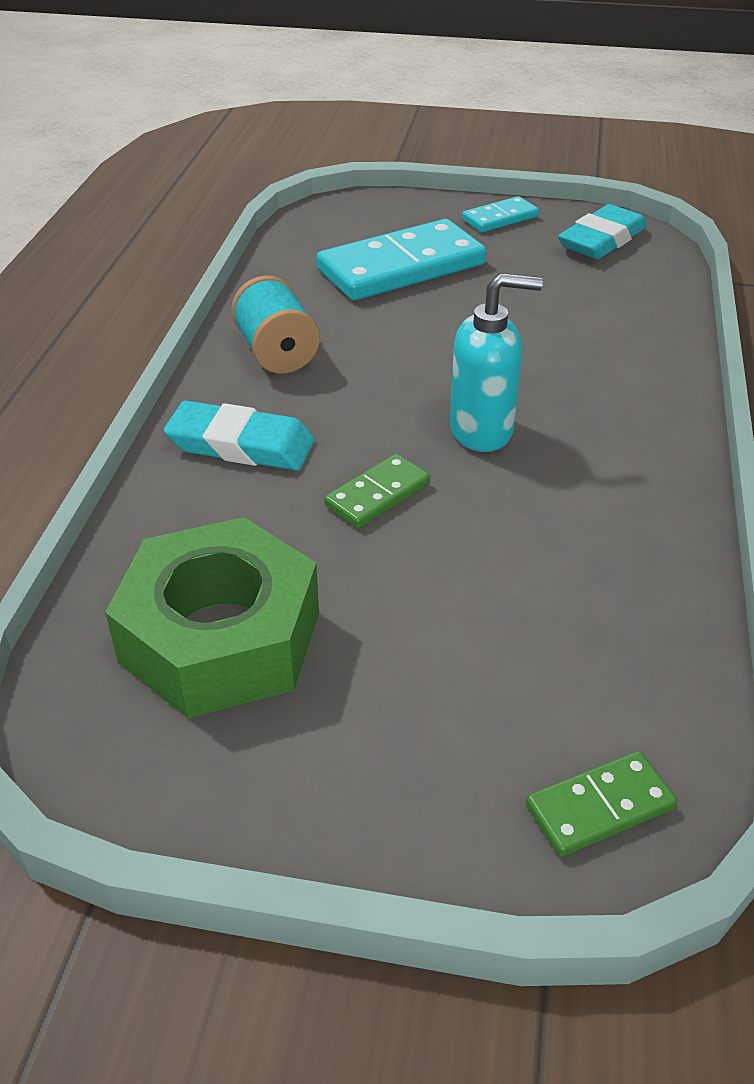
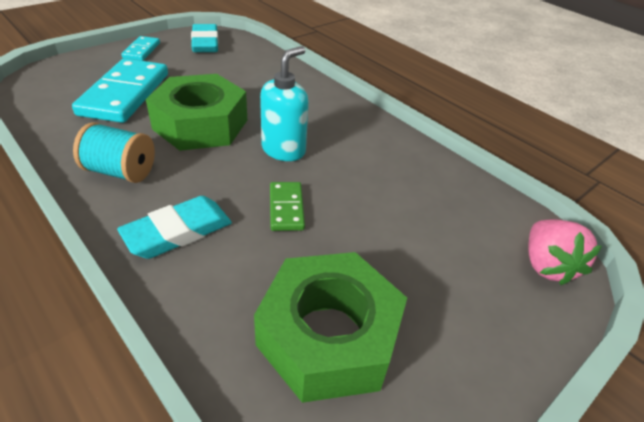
camera: 55 degrees left, 0 degrees up
(431, 345) = (201, 124): none -> green nut
(599, 806) = (546, 265): green domino -> pink strawberry

